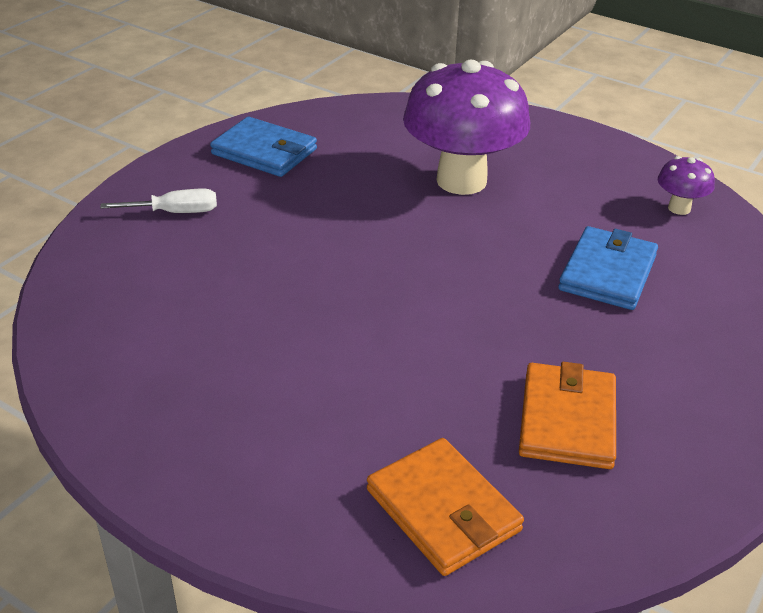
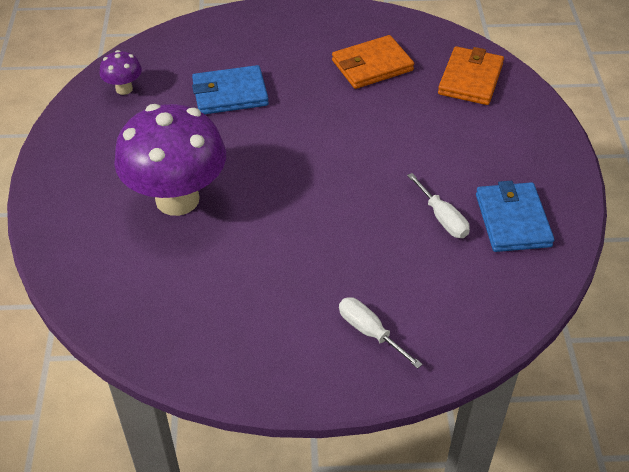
camera: 125 degrees left, 10 degrees up
(234, 325) = (442, 218): none -> white screwdriver
(264, 152) = (236, 338): blue wallet -> blue wallet (513, 220)

